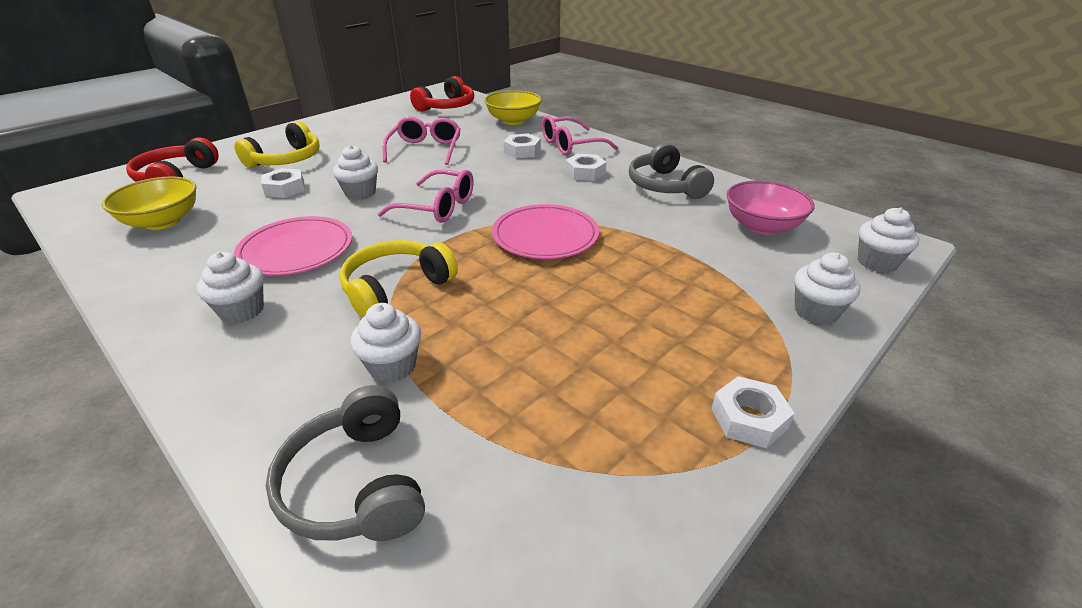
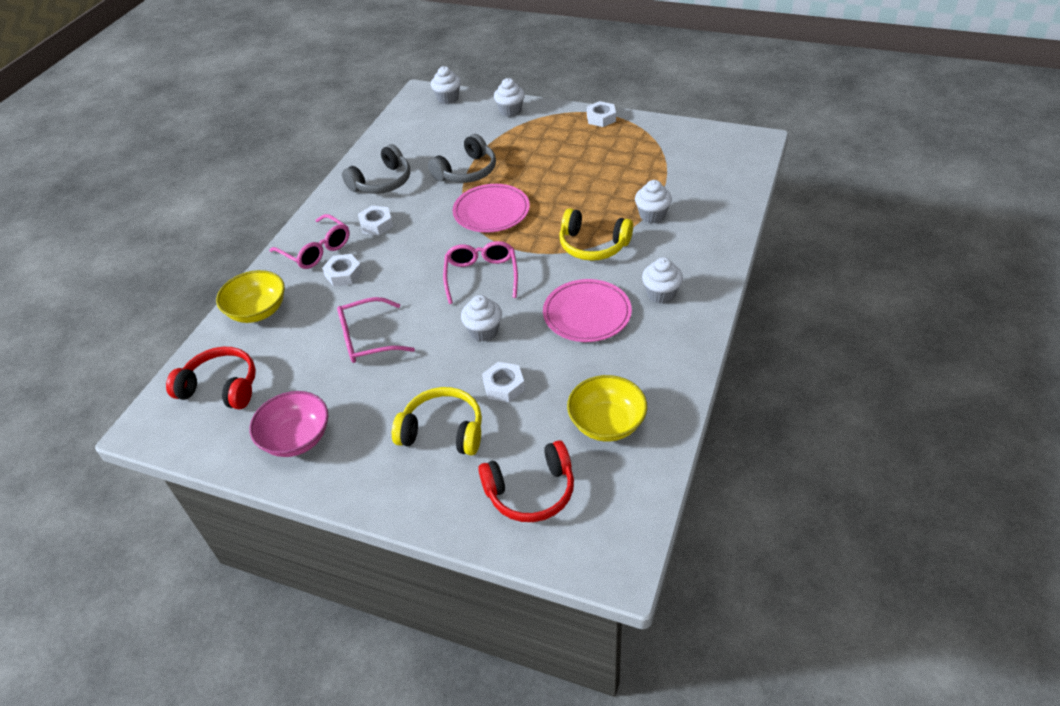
camera: 110 degrees left, 10 degrees up
(355, 484) = (716, 193): grey headphones -> grey headphones (467, 171)
(762, 226) = (425, 136): pink bowl -> pink bowl (296, 438)

